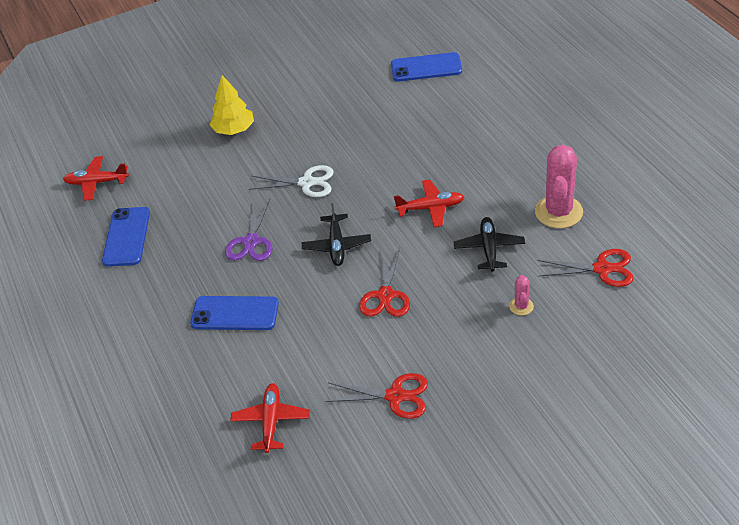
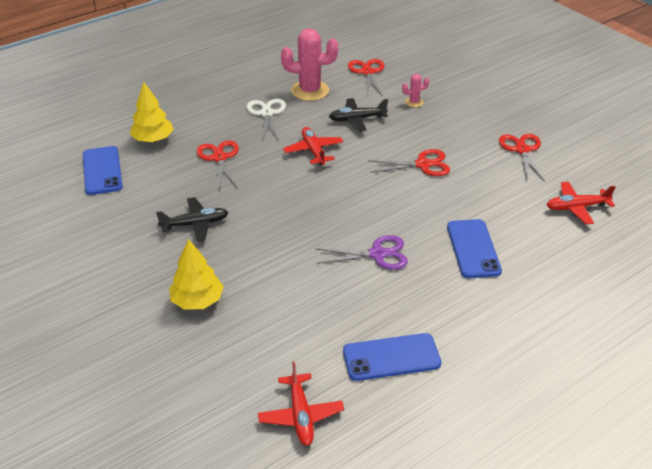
camera: 105 degrees left, 5 degrees down
(307, 182) = (286, 229): white scissors -> white scissors (266, 113)
(336, 245) = (371, 198): black plane -> black plane (195, 224)
(432, 140) = (219, 158): none -> red scissors
(473, 95) = (153, 139): none -> yellow tree

